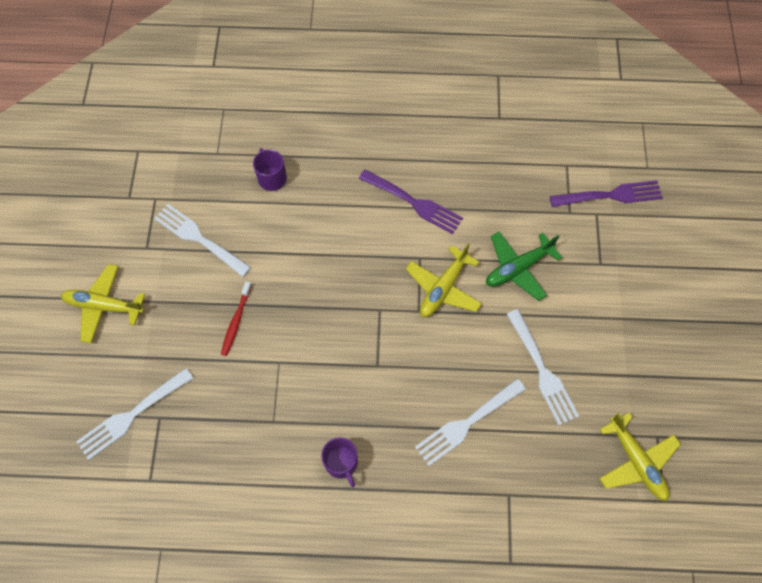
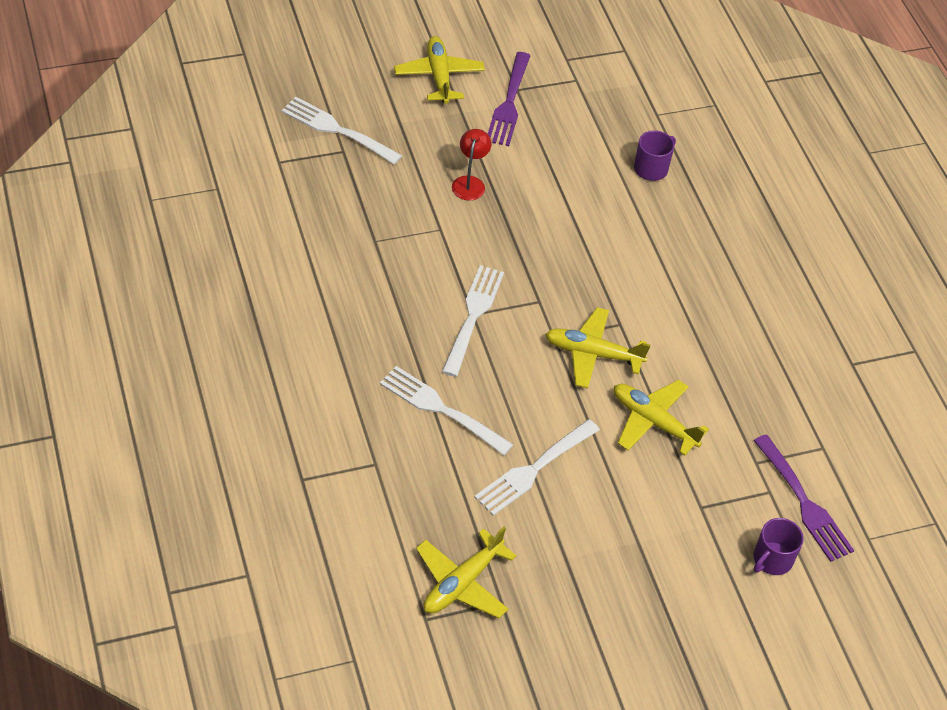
camera: 65 degrees right, 15 degrees down
(199, 238) = (548, 127): white fork -> white fork (473, 316)
(236, 321) = (469, 183): red toothbrush -> red lamp
(341, 462) = (354, 308): purple mug -> purple mug (772, 559)
(414, 203) = (687, 303): purple fork -> purple fork (509, 103)
(518, 268) = (653, 422): green plane -> yellow plane

